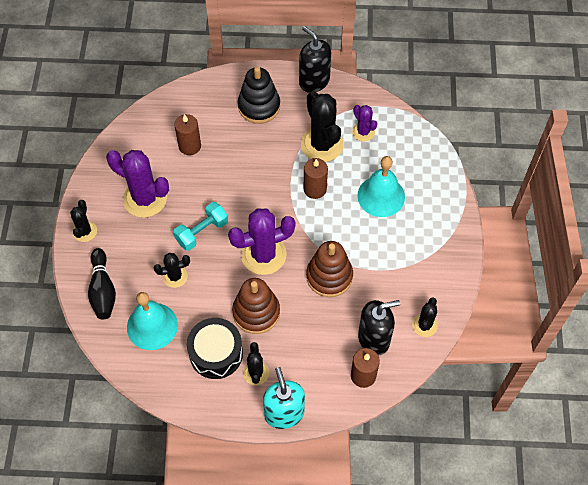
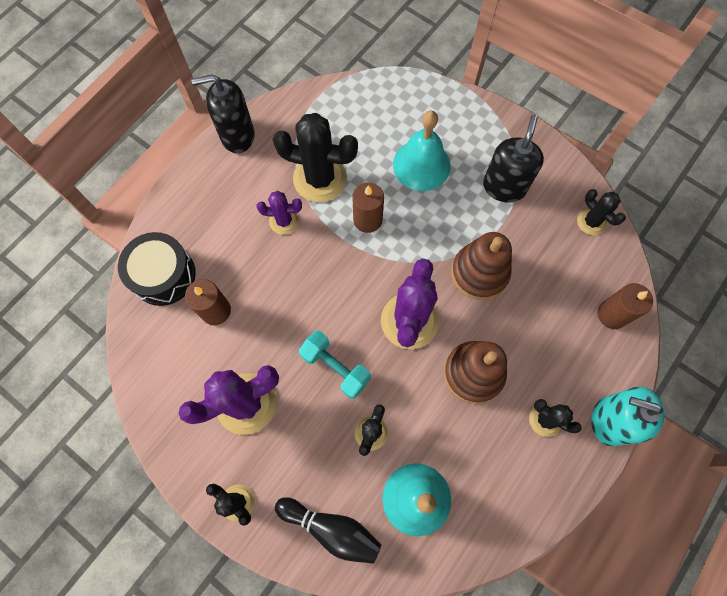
camera: 55 degrees left, 10 degrees up
(202, 232) = (335, 367): turquoise dumbbell -> turquoise dumbbell turned 45 degrees counterclockwise
(216, 353) = (496, 448): black drum -> black drum (163, 275)
(259, 106) = (224, 208): black stacking toy -> none
(363, 132) = (335, 131): purple cactus -> purple cactus (284, 221)
(374, 338) = (577, 277): black soap dispenser -> black soap dispenser (504, 187)

